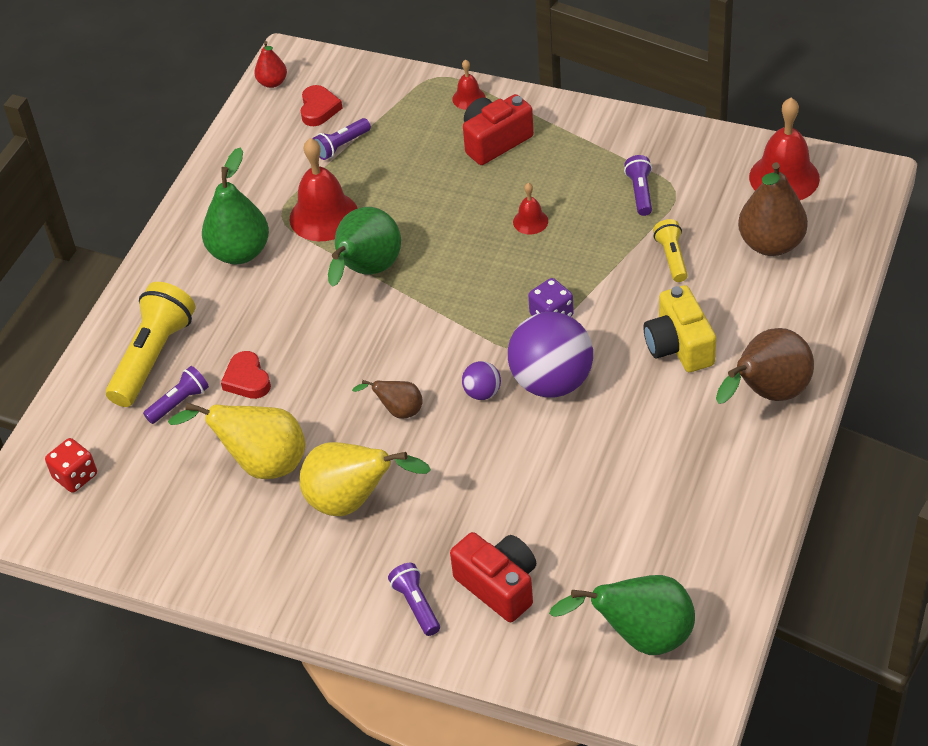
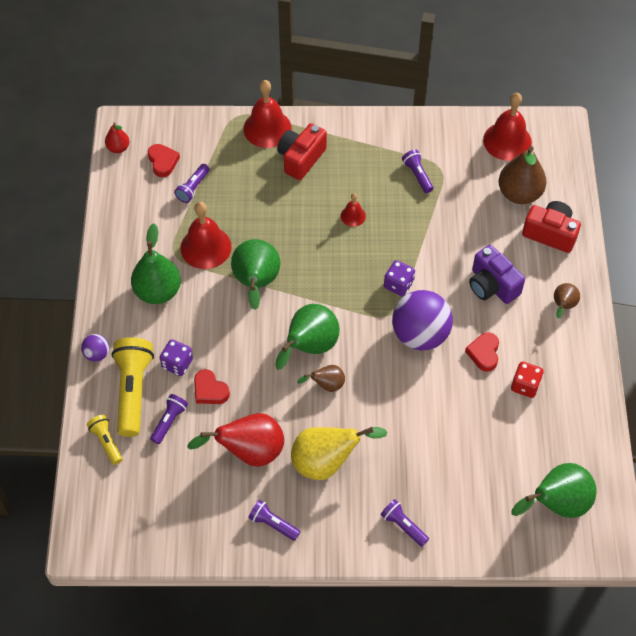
camera: 25 degrees left, 10 degrees up
(75, 476) = (120, 500): red dice -> red dice (525, 385)
(222, 339) = (177, 364): none -> purple dice
(248, 556) = (273, 524): none -> purple flashlight
(260, 463) = (249, 452): yellow pear -> red pear
(398, 361) = (309, 347): none -> green pear
(468, 98) = (267, 128): red bell -> red bell, size x1.98
(482, 392) = (377, 355): purple ball -> purple ball (97, 354)
(499, 586) = (451, 495): red camera -> red camera (550, 233)
(628, 425) = (484, 353): none -> red heart
(672, 257) = (459, 220): yellow flashlight -> yellow flashlight (106, 442)
(679, 346) = (492, 285): yellow camera -> purple camera
(767, 394) = (563, 306): brown pear -> brown pear, size x0.53

